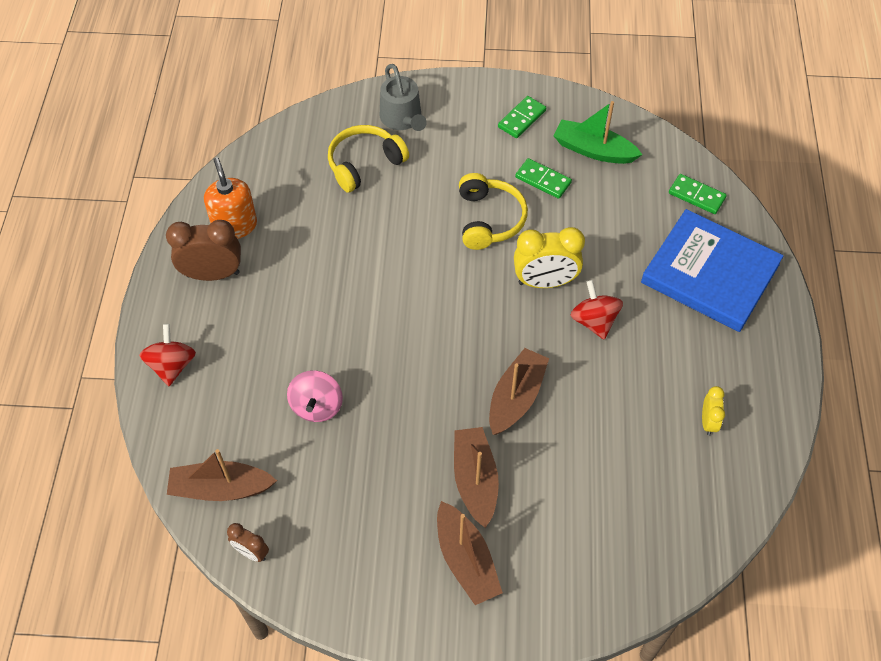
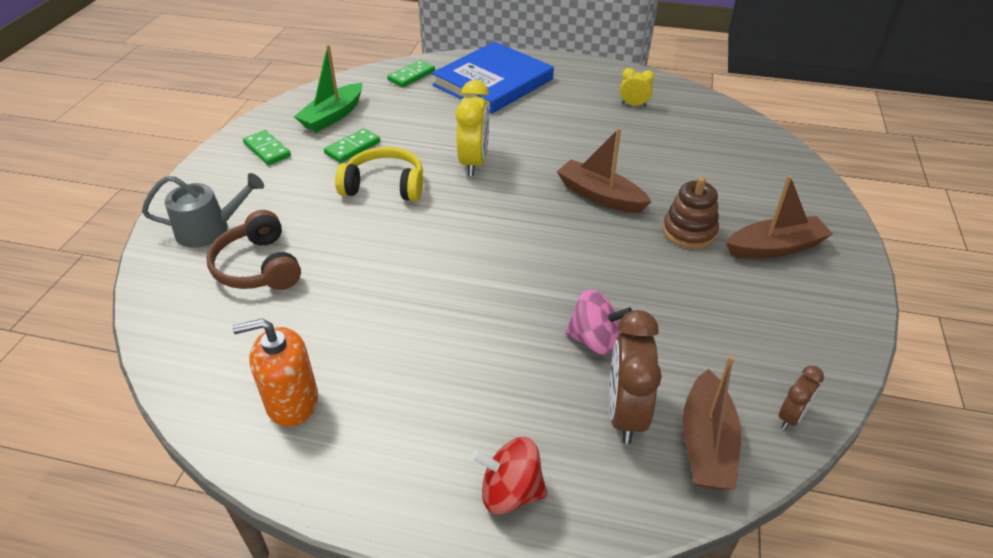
camera: 80 degrees left, 15 degrees down
(212, 274) = (366, 433): brown clock -> brown clock (625, 414)
(364, 164) = (258, 267): yellow headphones -> brown headphones
(475, 480) = (689, 232): brown boat -> brown stacking toy
(594, 321) = (525, 142): red spinning top -> none

